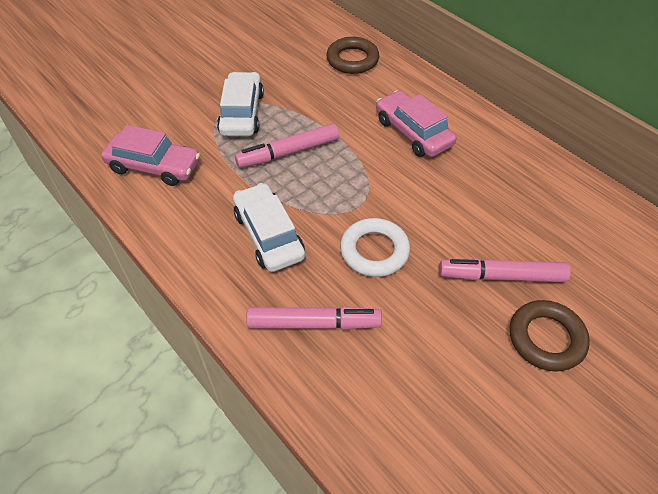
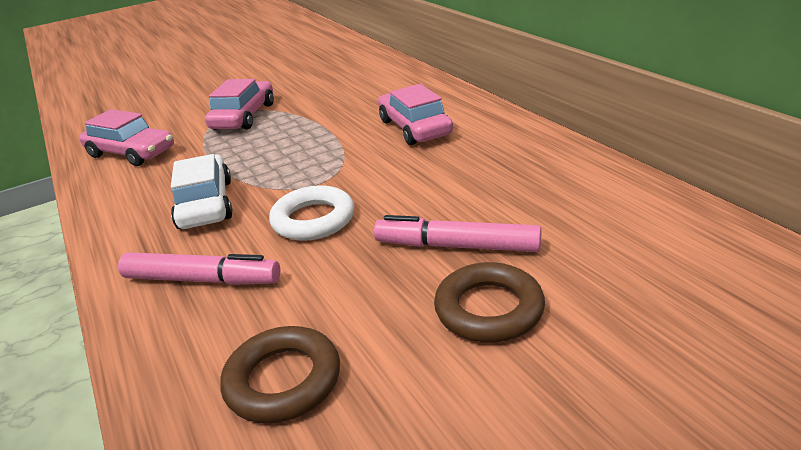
camera: 15 degrees right, 20 degrees down
(242, 113) = (244, 116): white car -> pink car
(288, 152) = (270, 143): pink marker -> none
(352, 60) = (380, 79): brown ring -> brown ring (283, 380)

